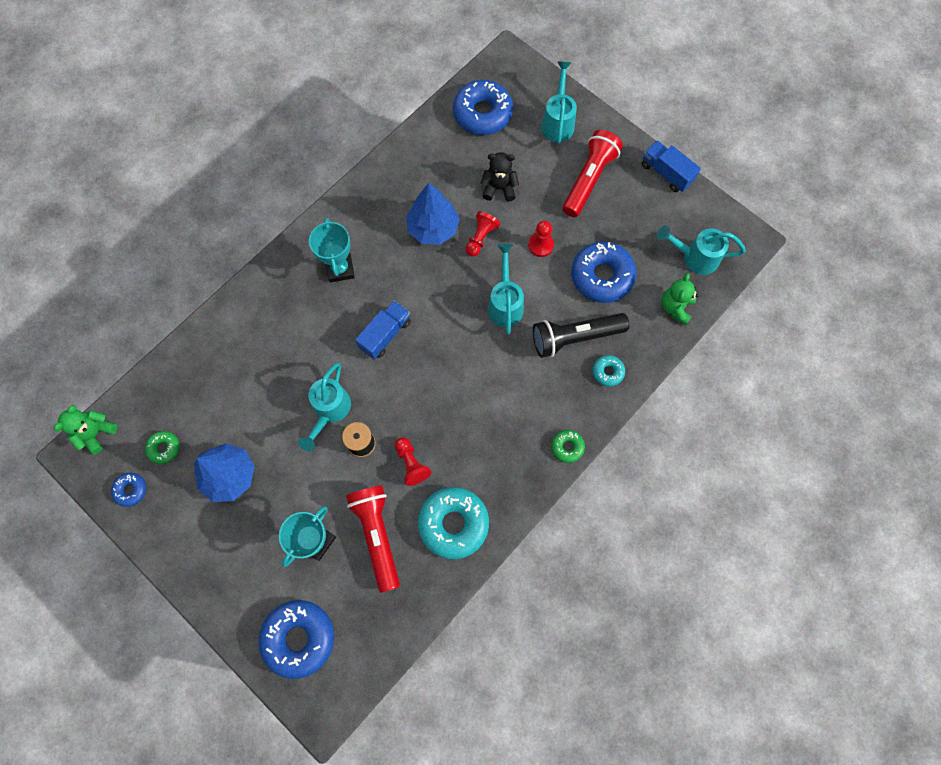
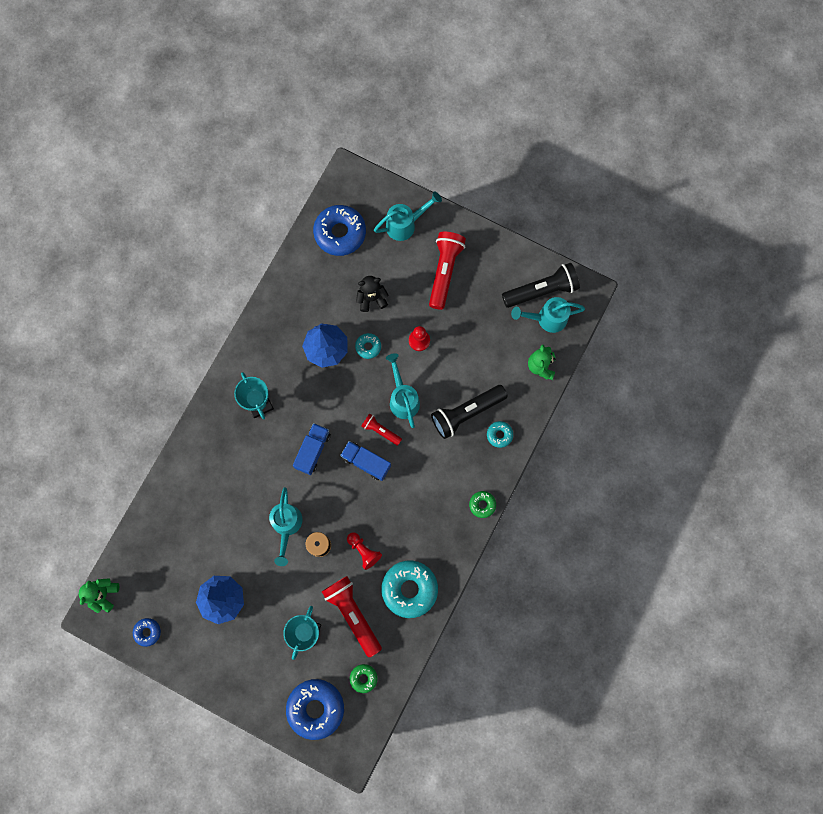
camera: 15 degrees left, 5 degrees up
(164, 448) = (163, 591): green donut -> green donut (363, 678)
(469, 332) = (381, 431): none -> red flashlight
(480, 238) = (368, 347): red pawn -> turquoise donut
(558, 121) = (405, 224): turquoise watering can -> turquoise watering can turned 75 degrees clockwise
(602, 276) = (475, 354): blue donut -> none
(666, 173) = (507, 249): blue truck -> blue truck (366, 462)
(695, 226) = (541, 291): none -> black flashlight

